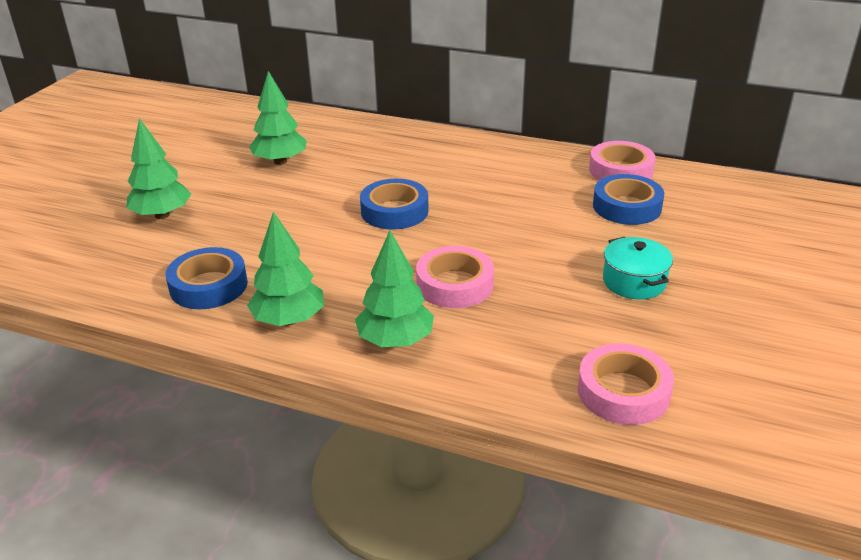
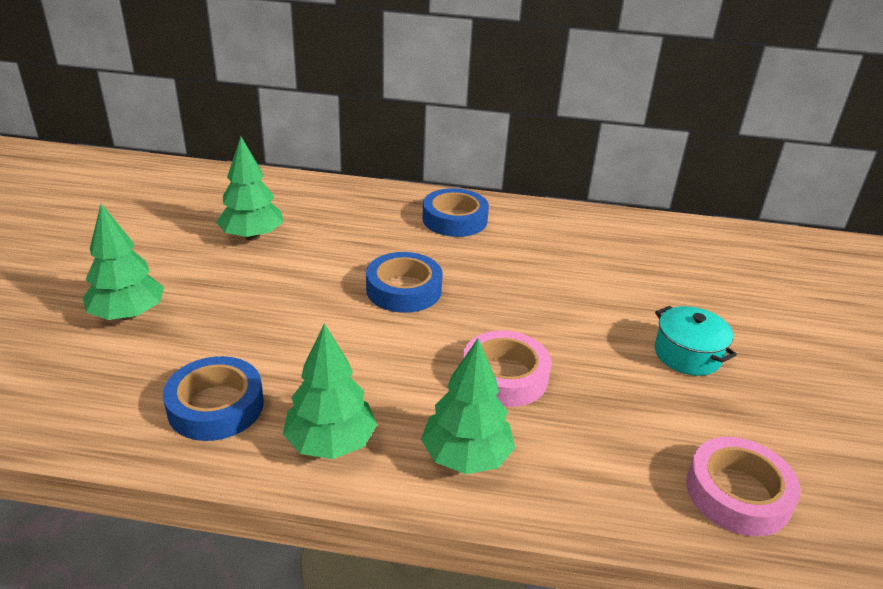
camera: 15 degrees left, 0 degrees up
(620, 170) = (618, 226): pink tape -> none
(627, 206) = (641, 267): blue tape -> blue tape (454, 219)

